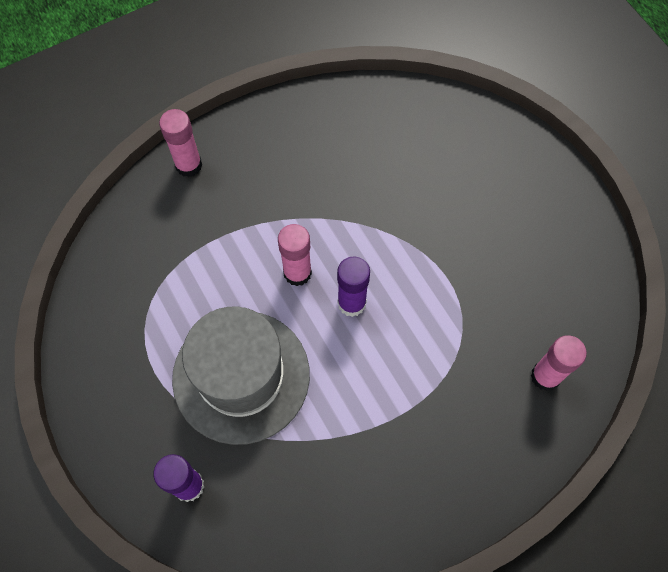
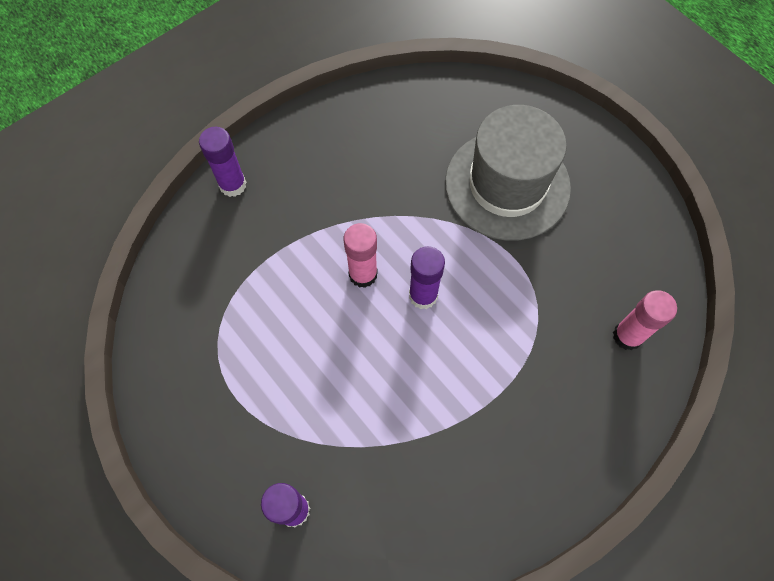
camera: 10 degrees left, 0 degrees up
(188, 165) = (233, 185): pink glue stick -> purple glue stick
(241, 376) = (326, 387): grey hat -> grey hat (507, 185)

